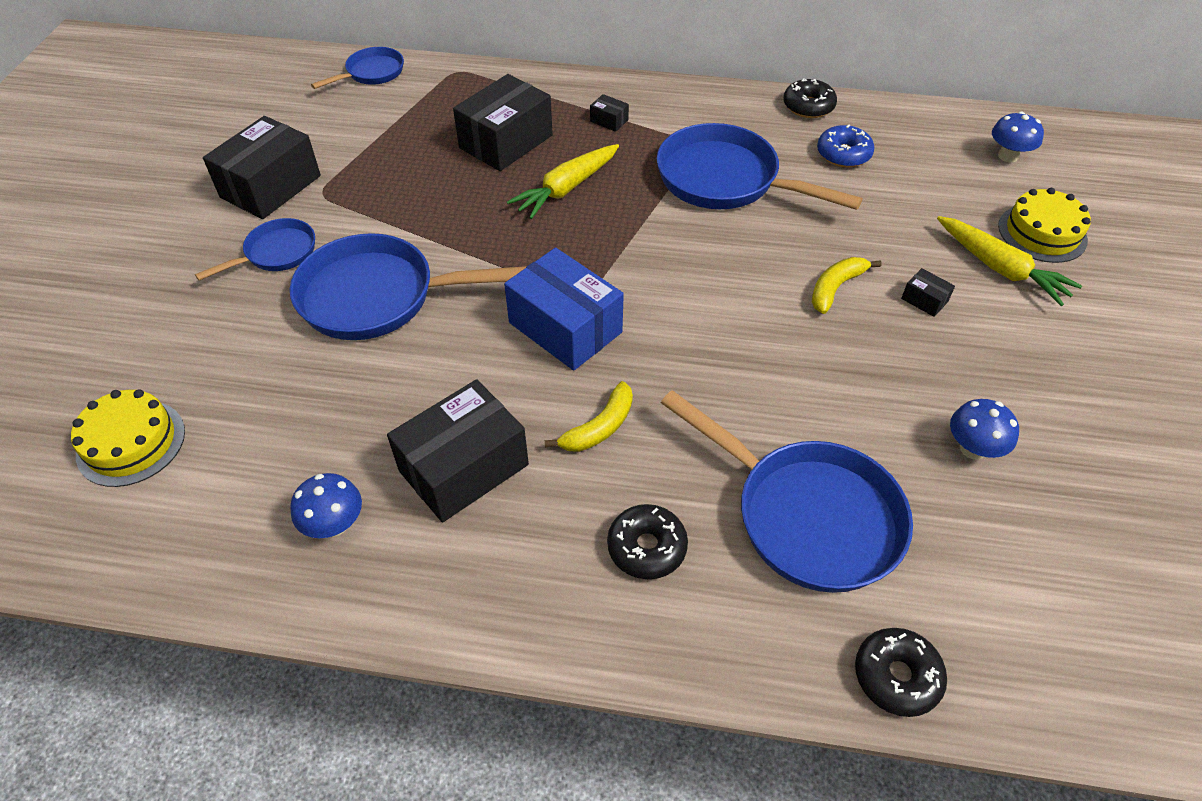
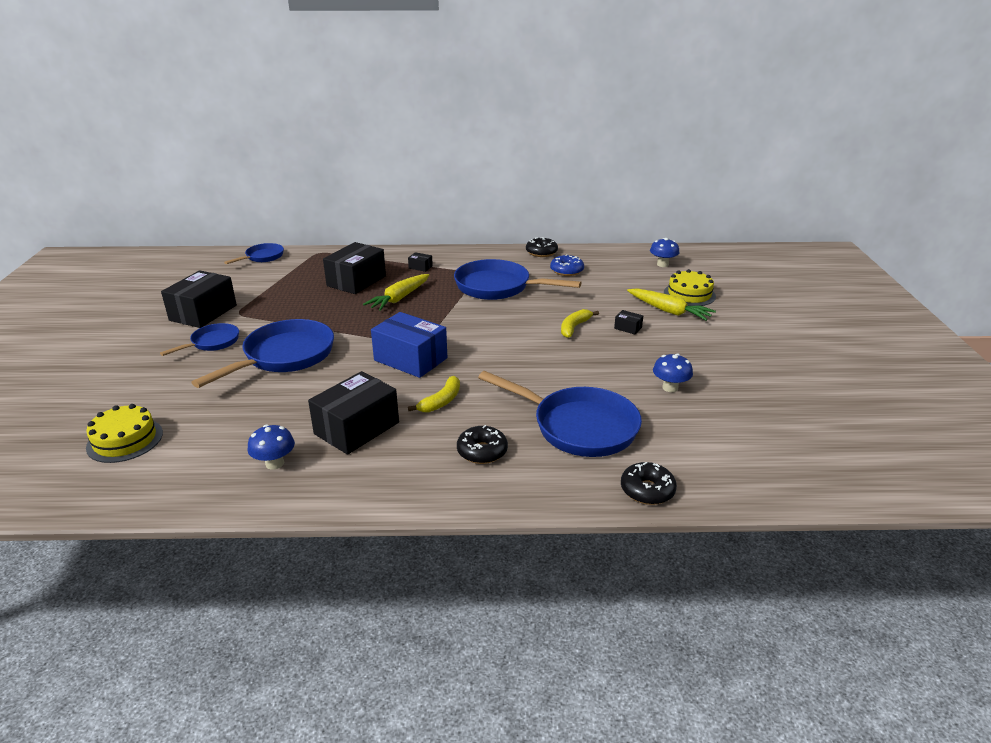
camera: 10 degrees left, 20 degrees down
(377, 296) = (284, 356): blue pan -> blue pan turned 135 degrees clockwise

